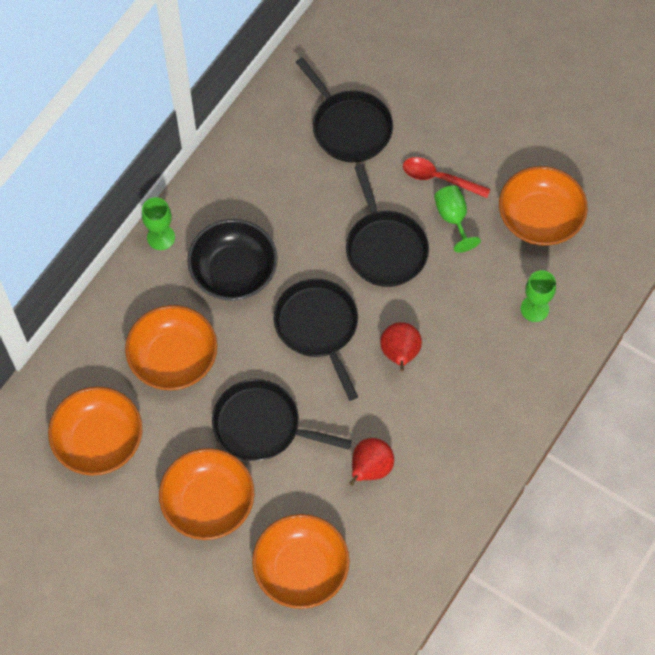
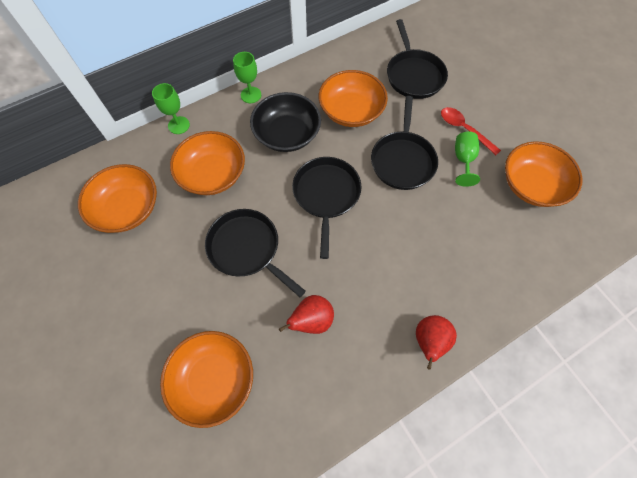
camera: 25 degrees right, 0 degrees up
(208, 502) = (174, 289): orange bowl -> orange bowl (351, 111)
(400, 354) = (378, 240): red pear -> red pear (429, 341)
(534, 308) = (502, 250): green goblet -> green goblet (179, 125)

